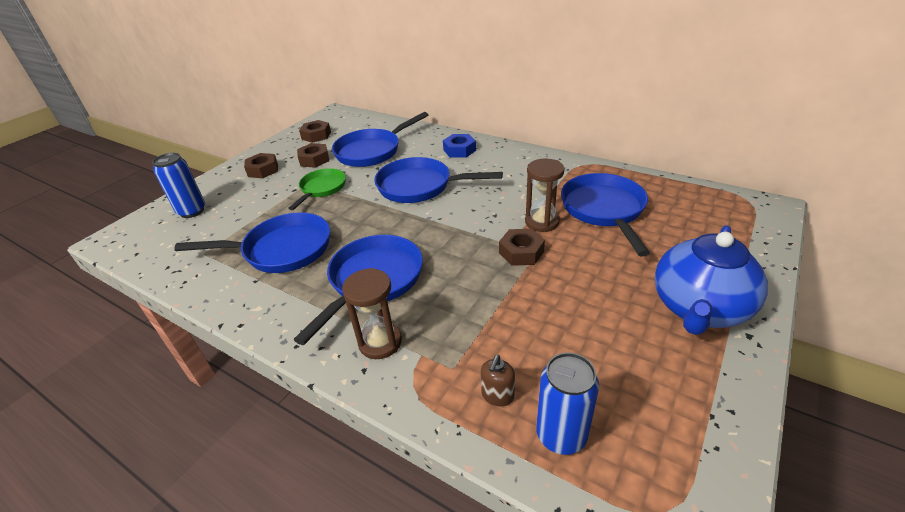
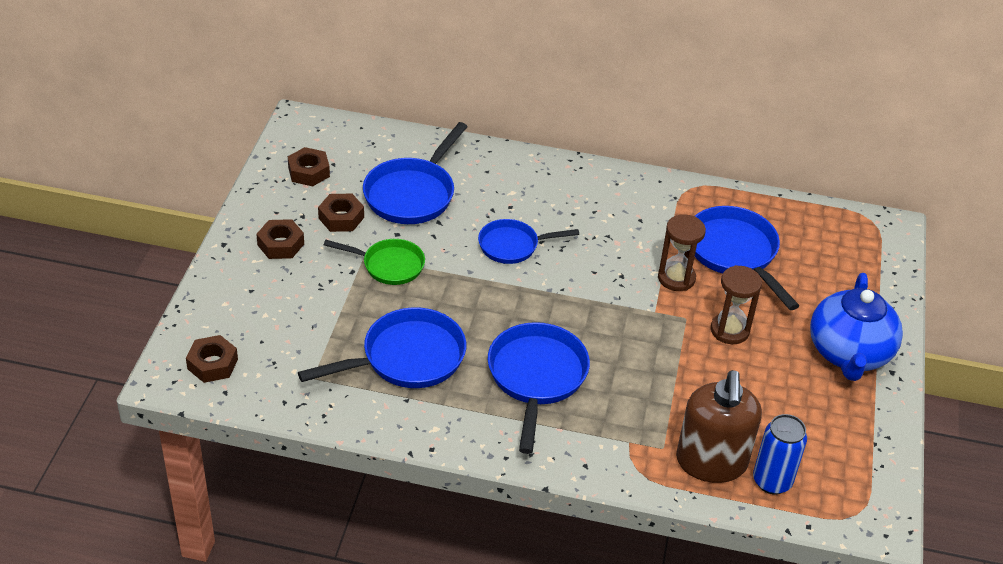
camera: 25 degrees left, 5 degrees up
(192, 211) = (240, 323): blue can -> none
(321, 189) = (389, 265): green pan -> green pan turned 105 degrees clockwise
(380, 342) = (584, 438): brown hourglass -> brown hourglass (729, 330)
(420, 186) = (513, 246): blue pan -> blue pan, size x0.64
(459, 150) = (530, 180): blue nut -> none
(497, 395) = (711, 462): brown soap dispenser -> brown soap dispenser, size x2.49
(521, 252) = (671, 319): brown nut -> brown nut (212, 364)

